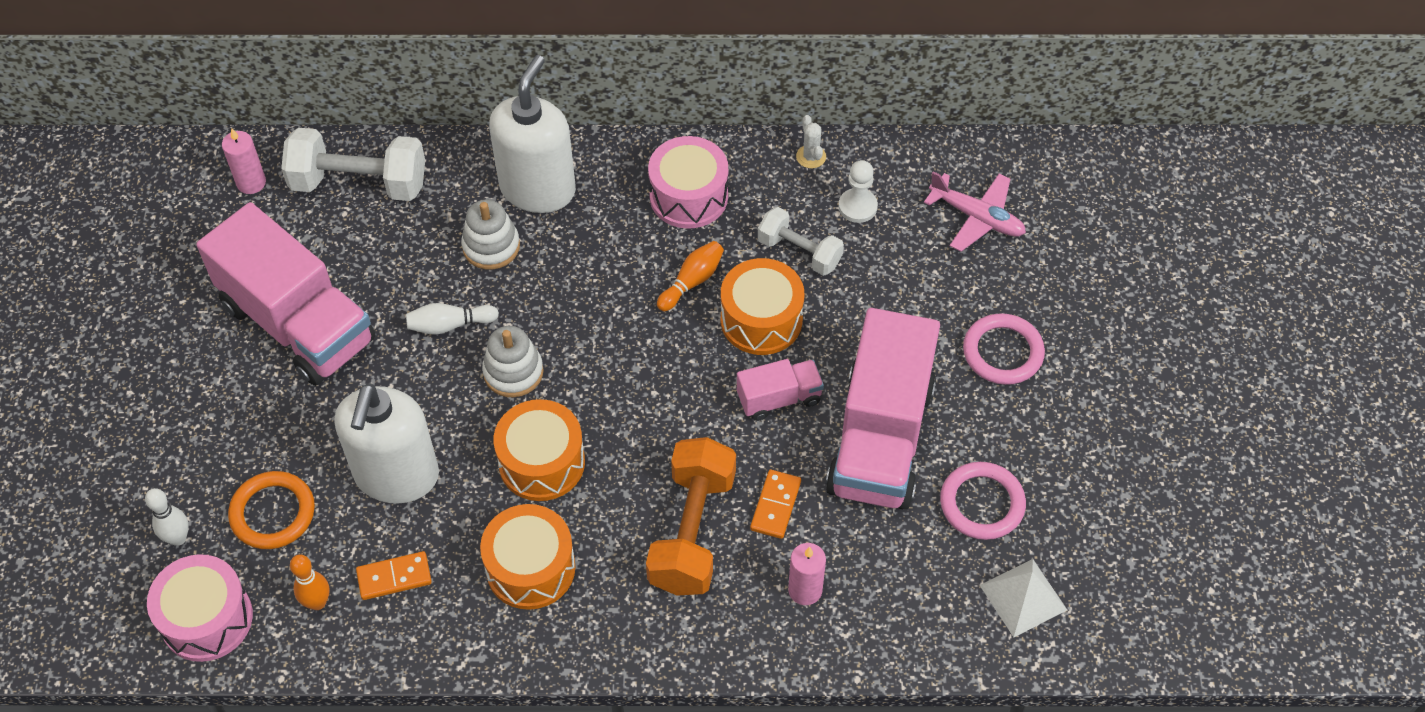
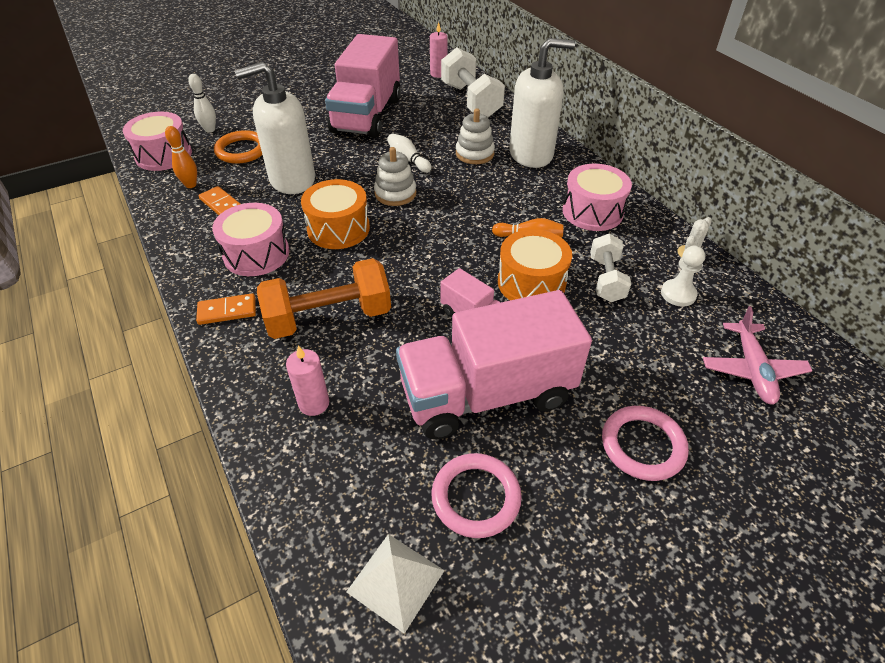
camera: 60 degrees right, 10 degrees down
(530, 568) = (256, 254): orange drum -> pink drum
(775, 506) = (380, 354): orange domino -> orange domino (227, 311)

